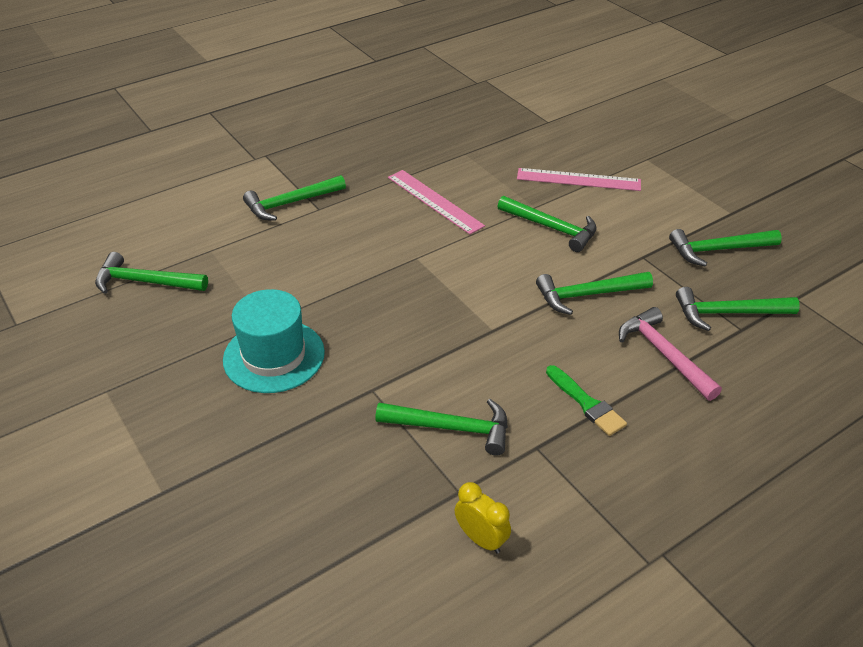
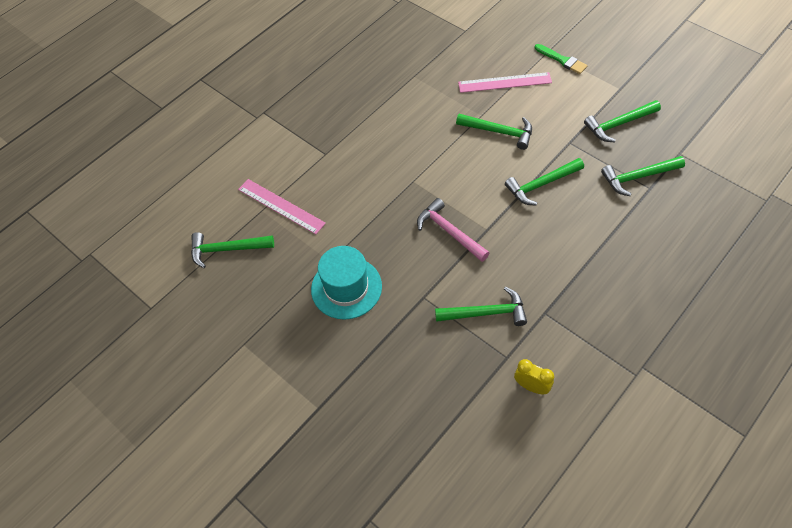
camera: 10 degrees left, 15 degrees up
(291, 203) = (302, 154): green hammer -> none
(434, 201) = (407, 127): pink ruler -> pink ruler (281, 206)
(586, 403) = (566, 272): green brush -> green brush (562, 60)
(663, 354) = (605, 221): pink hammer -> pink hammer (449, 232)

